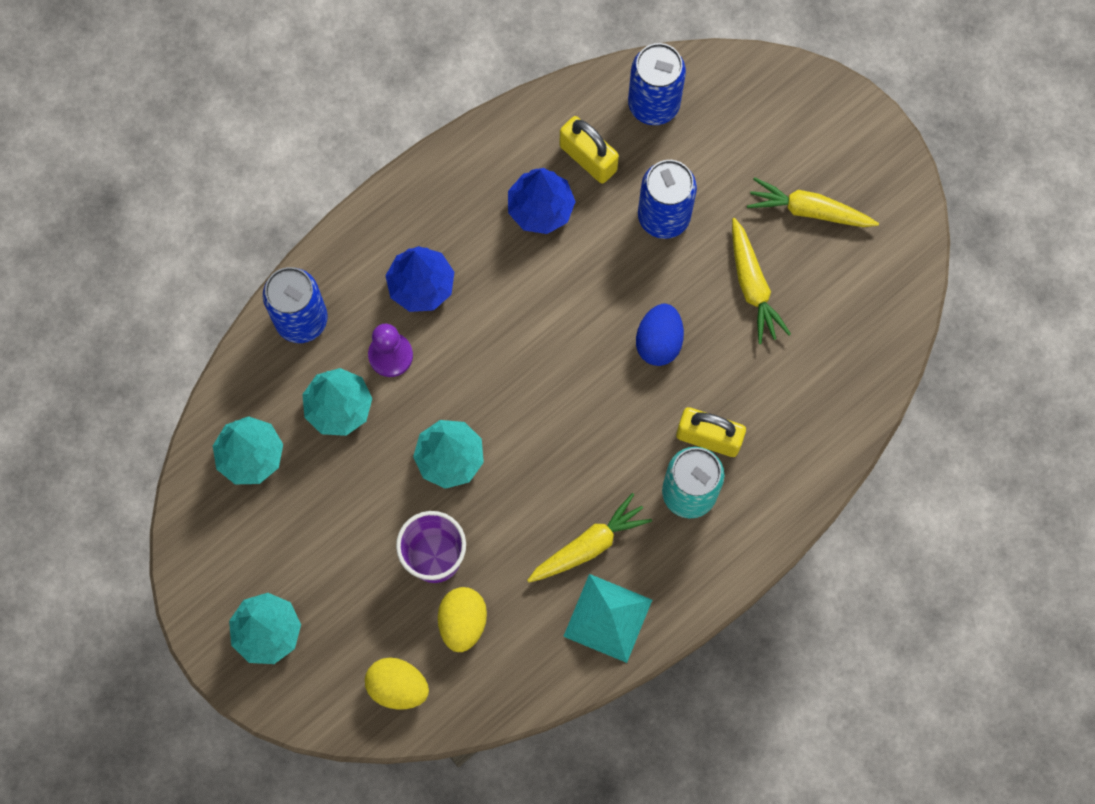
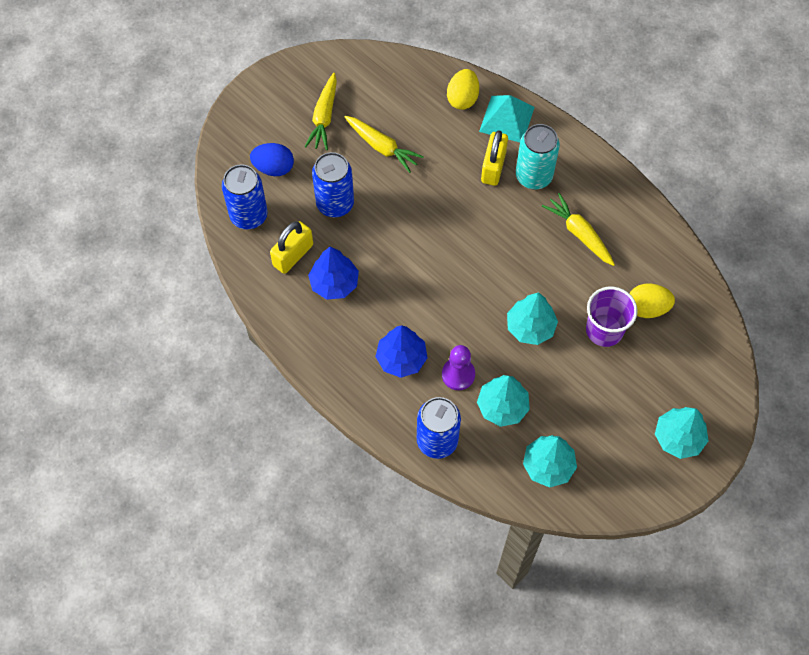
camera: 95 degrees left, 10 degrees down
(398, 686) = (700, 345): yellow egg -> yellow egg (462, 98)
(607, 618) = (627, 219): turquoise pyramid -> turquoise pyramid (507, 119)
(659, 342) = (428, 201): blue egg -> blue egg (274, 168)
(753, 286) = (382, 147): yellow carrot -> yellow carrot turned 60 degrees clockwise

